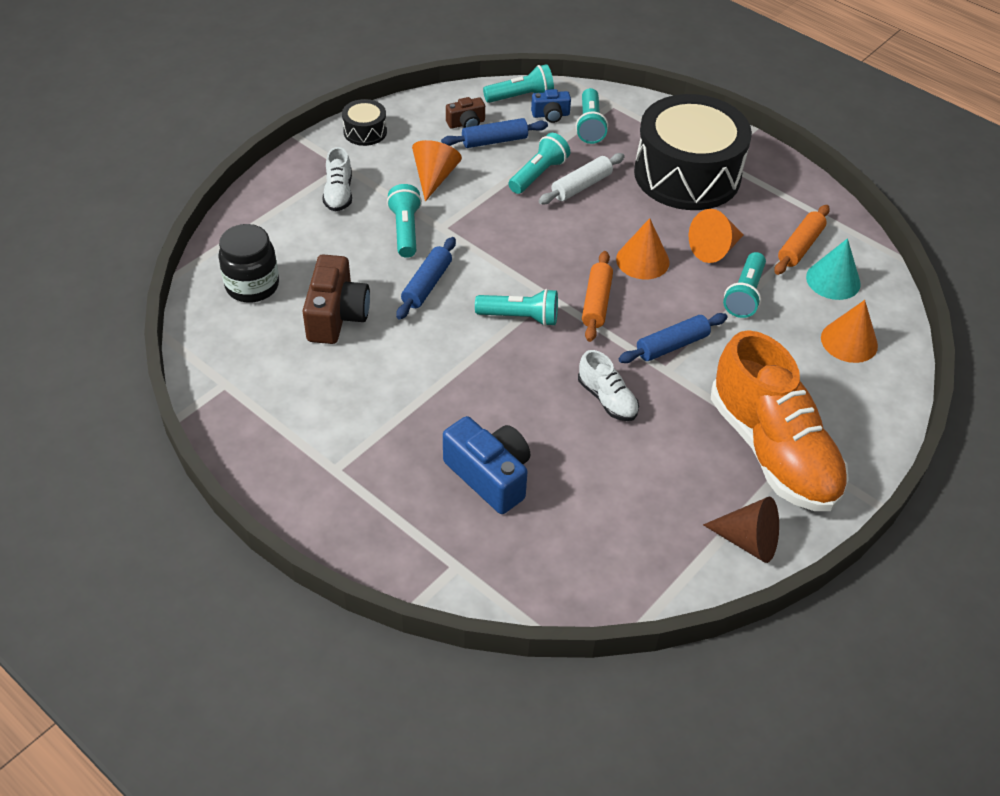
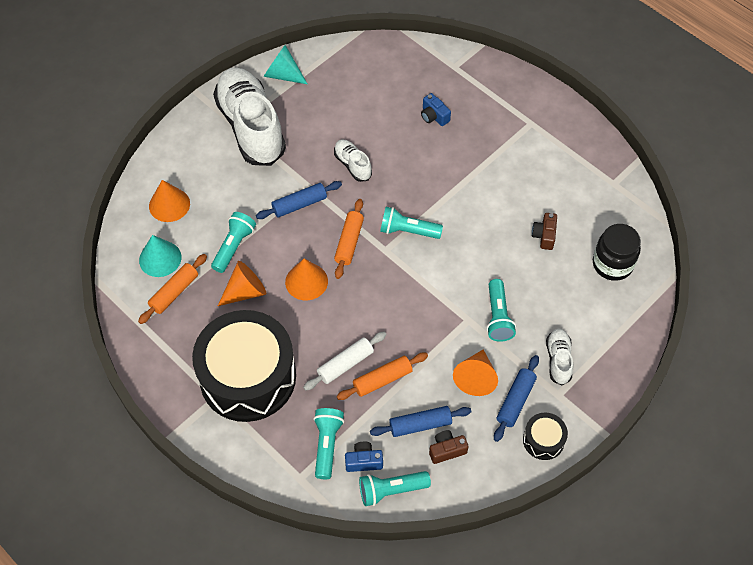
camera: 175 degrees left, 10 degrees up
(337, 315) = (544, 235): brown camera -> brown camera, size x0.54
(426, 285) = (478, 262): blue rolling pin -> blue rolling pin (515, 401)
(490, 475) = (434, 116): blue camera -> blue camera, size x0.54
(538, 174) = (382, 379): turquoise flashlight -> orange rolling pin
(748, 541) = (282, 74): brown cone -> turquoise cone
(772, 450) = (251, 127): orange shoe -> white shoe

